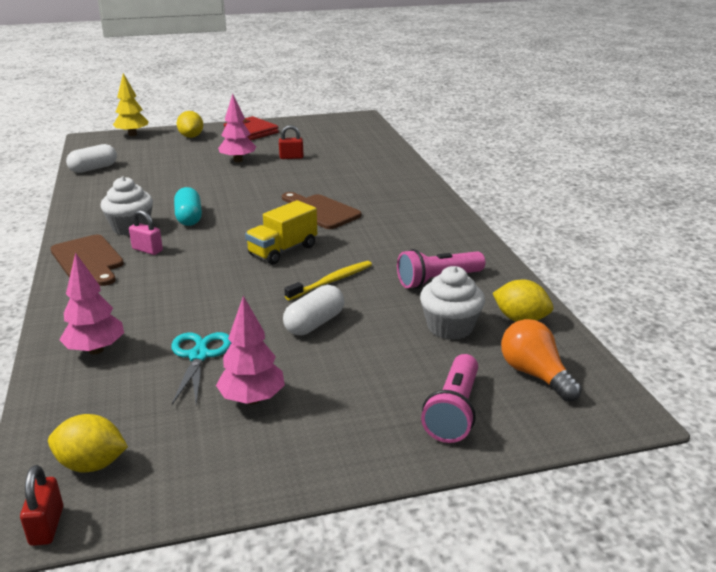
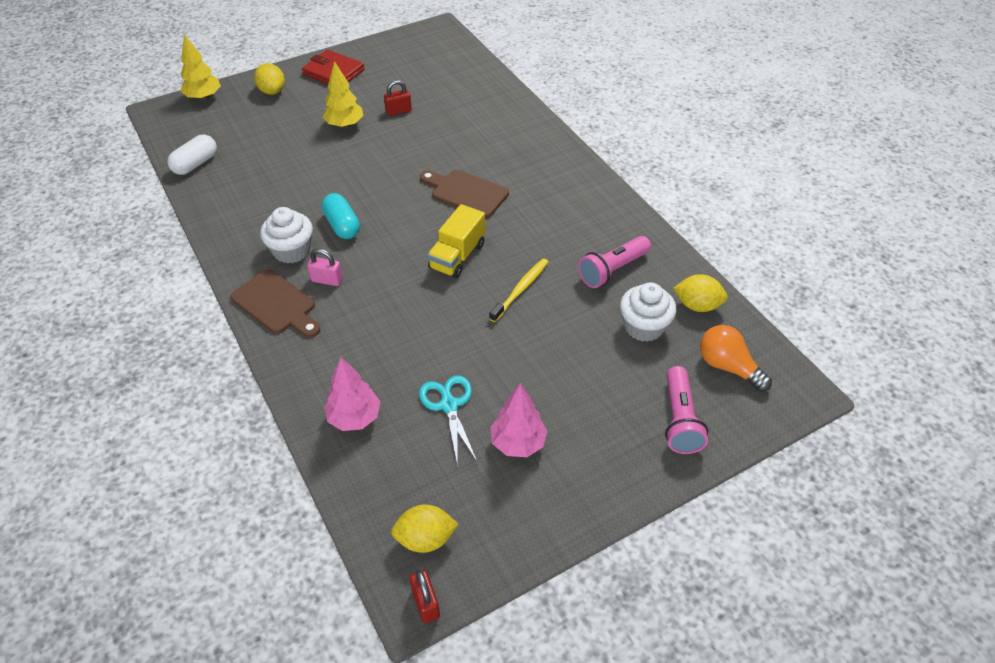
camera: 15 degrees left, 20 degrees up
(238, 160) = (345, 125): pink tree -> yellow tree
(314, 323) = (529, 346): white capsule -> none

